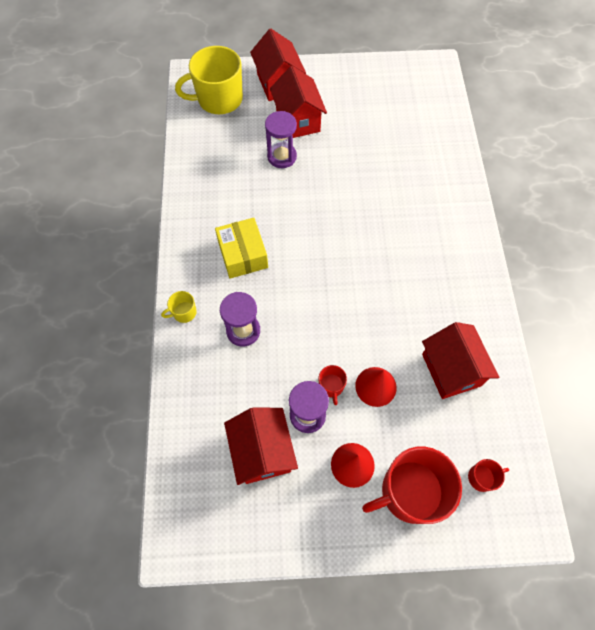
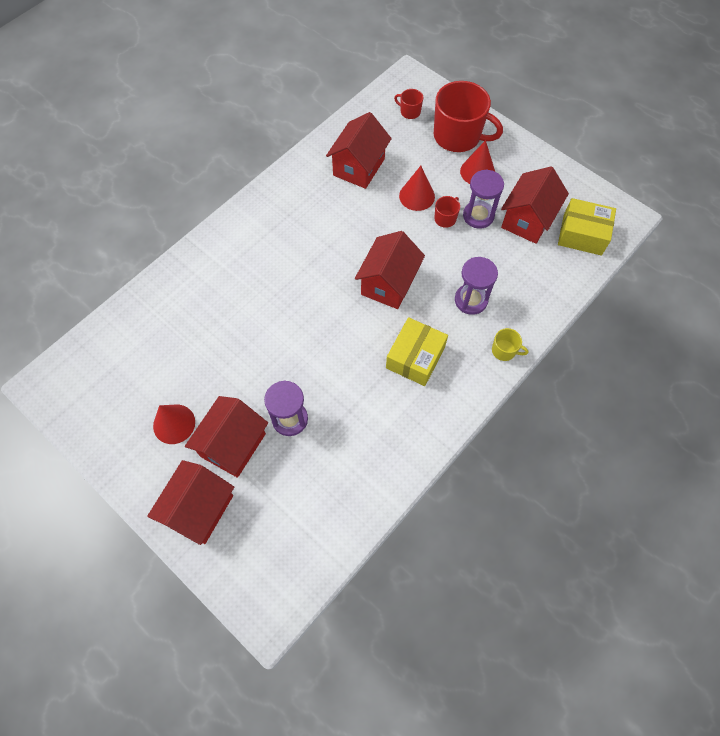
camera: 135 degrees left, 0 degrees up
(201, 482) = (582, 234): none -> yellow box
(219, 99) = (276, 547): yellow mug -> none
(316, 290) = (388, 283): none -> red house
(343, 104) = (174, 424): none -> red cone

